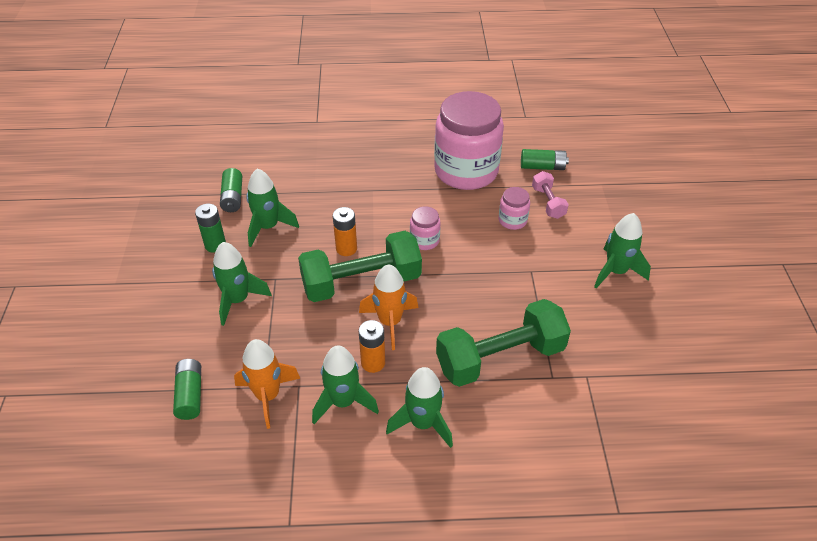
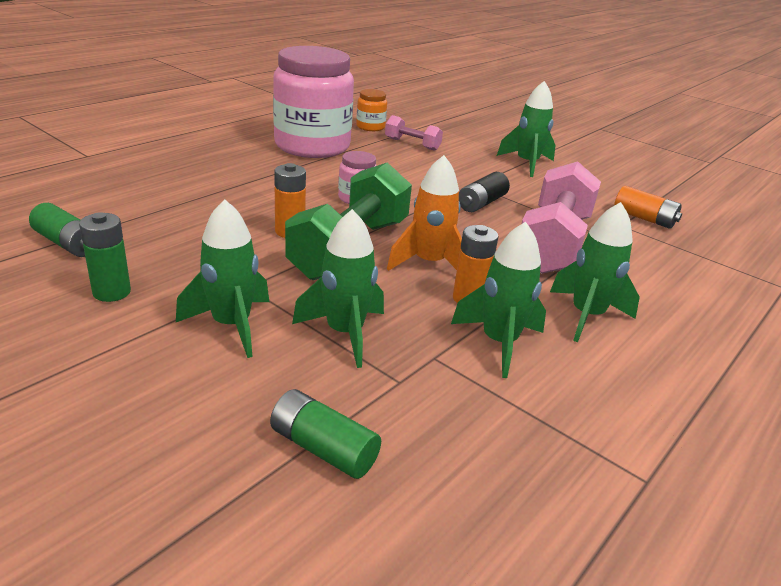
camera: 50 degrees left, 15 degrees down
(268, 227) = (164, 250): green rocket -> green rocket (344, 333)
(268, 396) = (419, 386): orange rocket -> none
(500, 358) = (553, 243): green dumbbell -> pink dumbbell
(506, 292) = (481, 203): none -> black battery
(512, 220) = (405, 162): pink jar -> none
(542, 167) = (370, 127): green battery -> orange jar
(620, 382) = (644, 218): none -> orange battery

